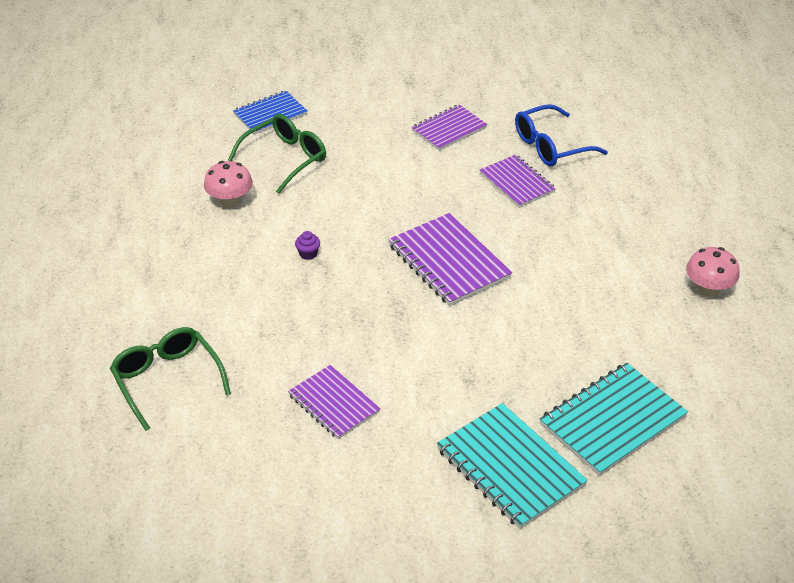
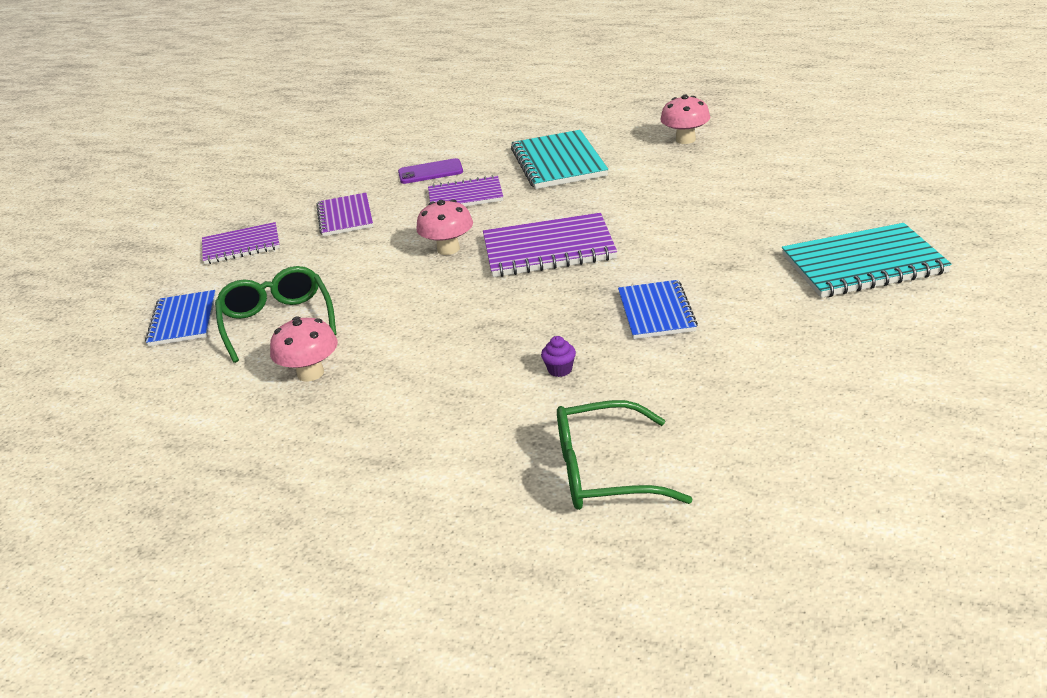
camera: 60 degrees left, 10 degrees down
(308, 254) = (460, 331): purple cupcake -> purple cupcake (560, 370)
(333, 404) = (719, 351): purple notebook -> purple notebook (241, 246)
(377, 353) = (656, 312): none -> blue notebook
(423, 205) = (448, 249): none -> pink mushroom
(550, 146) = (430, 172): blue glasses -> purple phone
(612, 421) = (824, 206): turquoise notebook -> turquoise notebook (558, 163)

